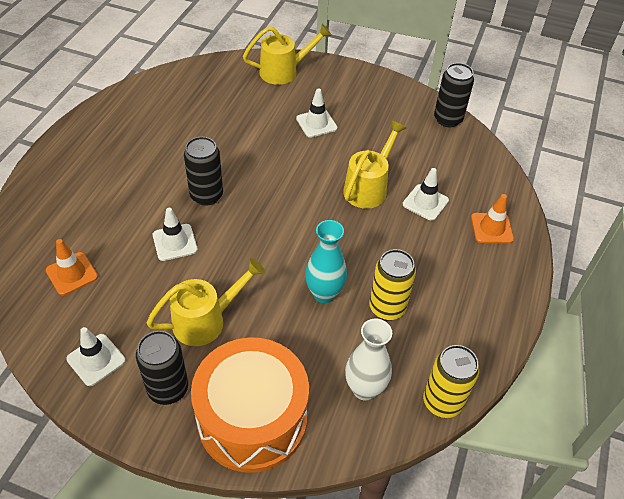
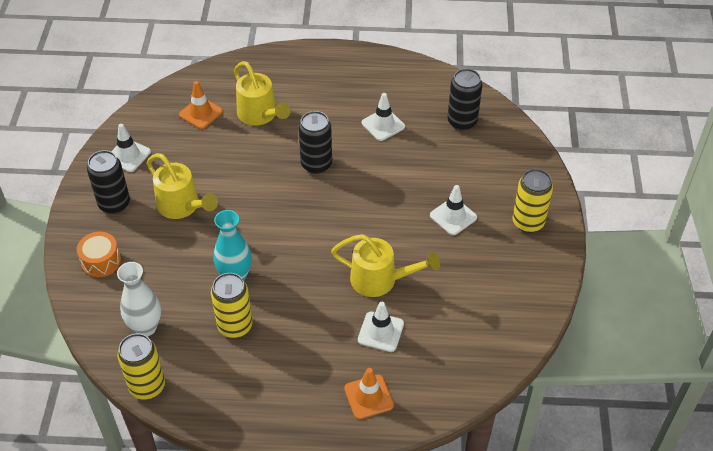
camera: 75 degrees right, 0 degrees up
(175, 242) = (255, 161): white traffic cone -> white traffic cone (383, 125)
(252, 419) = (101, 261): orange drum -> orange drum, size x0.45
(284, 71) = (520, 170): yellow watering can -> yellow watering can (260, 115)
(342, 84) = (528, 222): none -> yellow can
(448, 119) = (523, 330): black can -> black can (462, 122)

